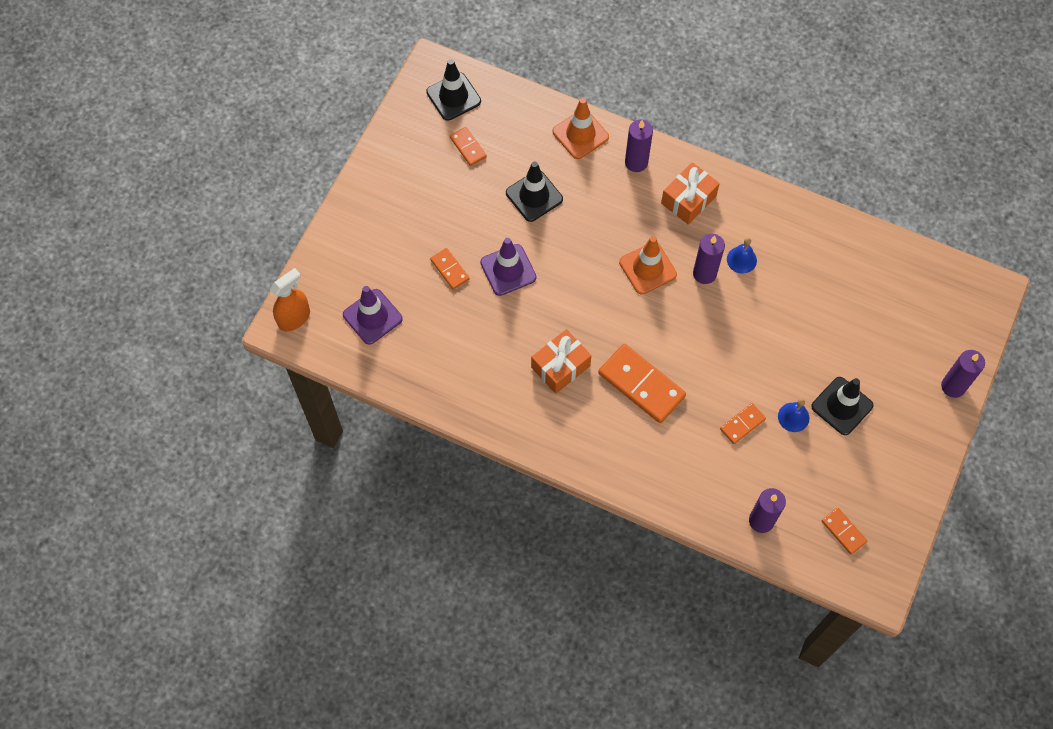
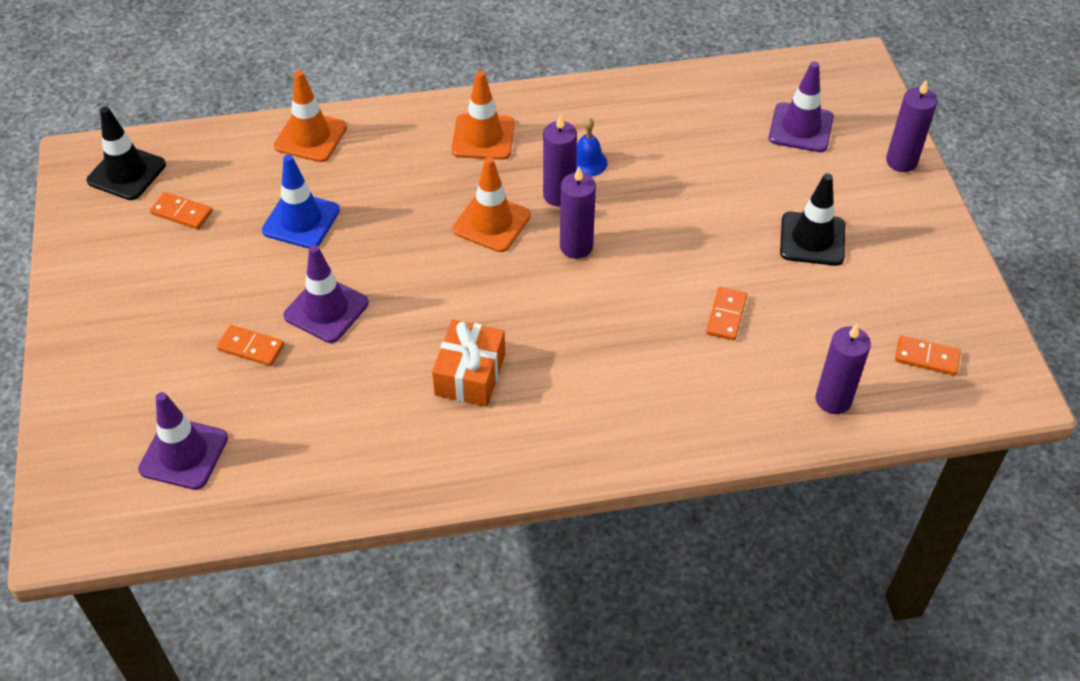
camera: 35 degrees left, 15 degrees down
(294, 318) = (71, 515): orange spray bottle -> none
(534, 196) = (301, 220): black traffic cone -> blue traffic cone
(636, 162) = (396, 132): purple candle -> purple candle (576, 246)
(641, 385) = (581, 340): orange domino -> none
(688, 200) = (483, 137): orange gift -> orange traffic cone
(793, 417) = (773, 277): blue bell -> none
(906, 319) = (800, 128): none -> purple traffic cone

